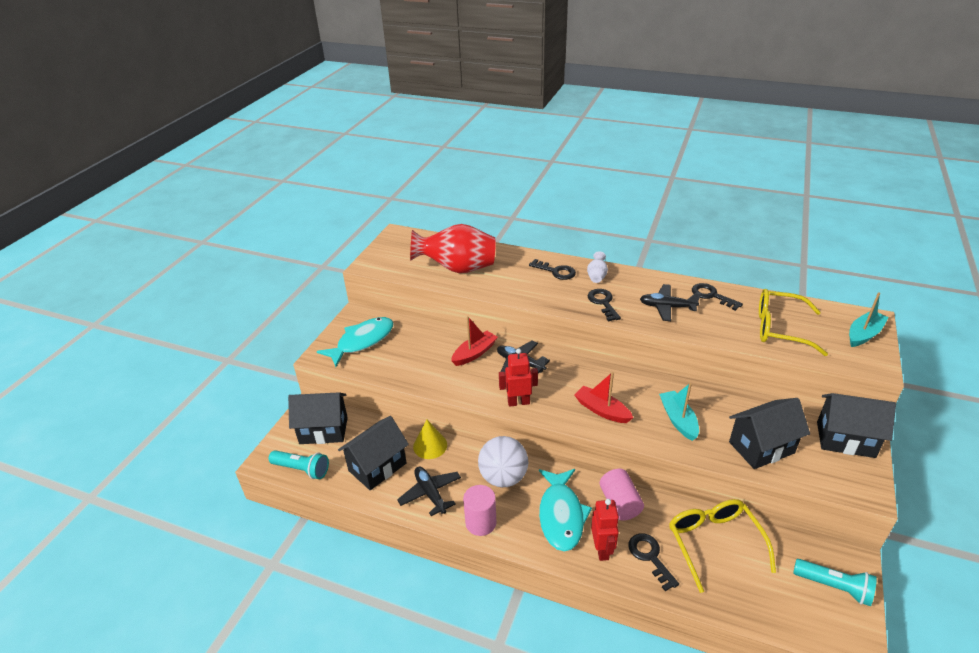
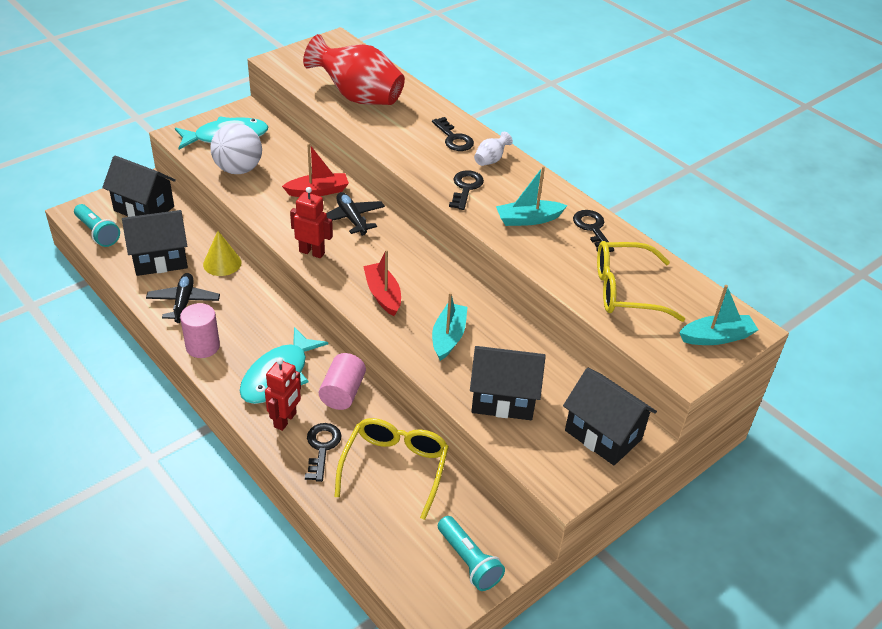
camera: 25 degrees right, 5 degrees up
(503, 477) = (259, 320): white ball -> white ball (238, 169)
(667, 307) = (528, 219): black plane -> turquoise boat
(779, 329) = (625, 291): yellow glasses -> yellow glasses turned 45 degrees counterclockwise

